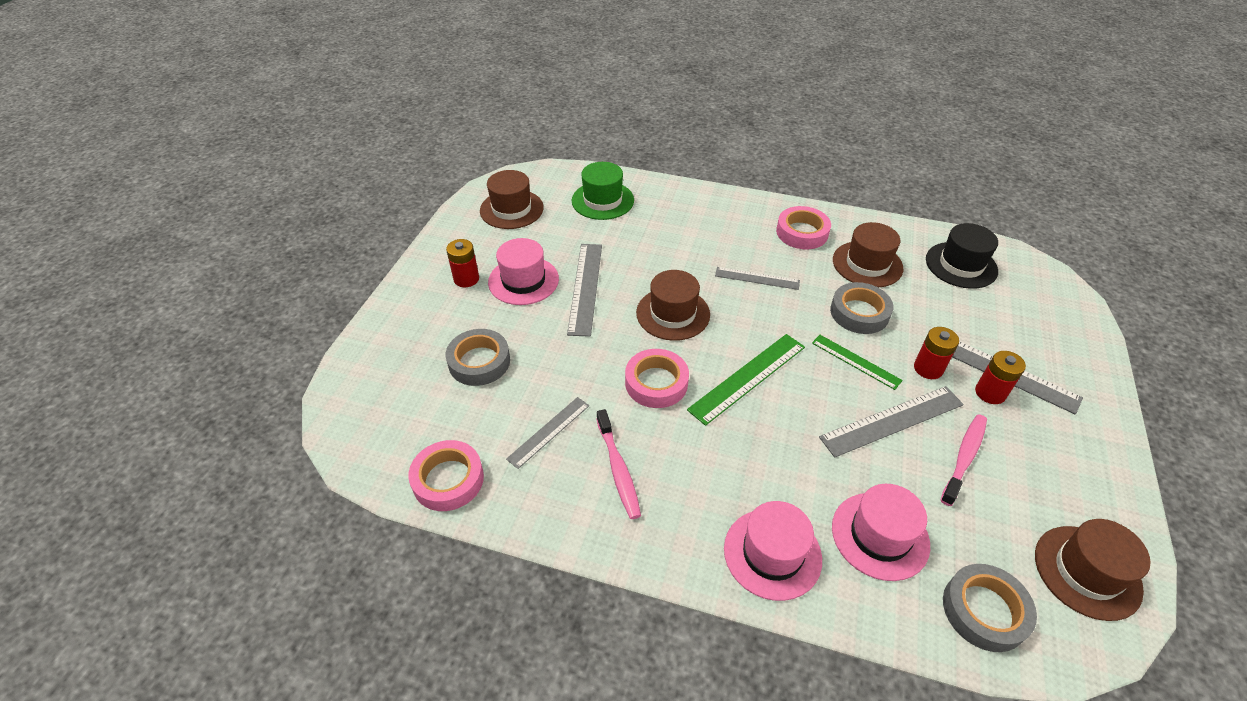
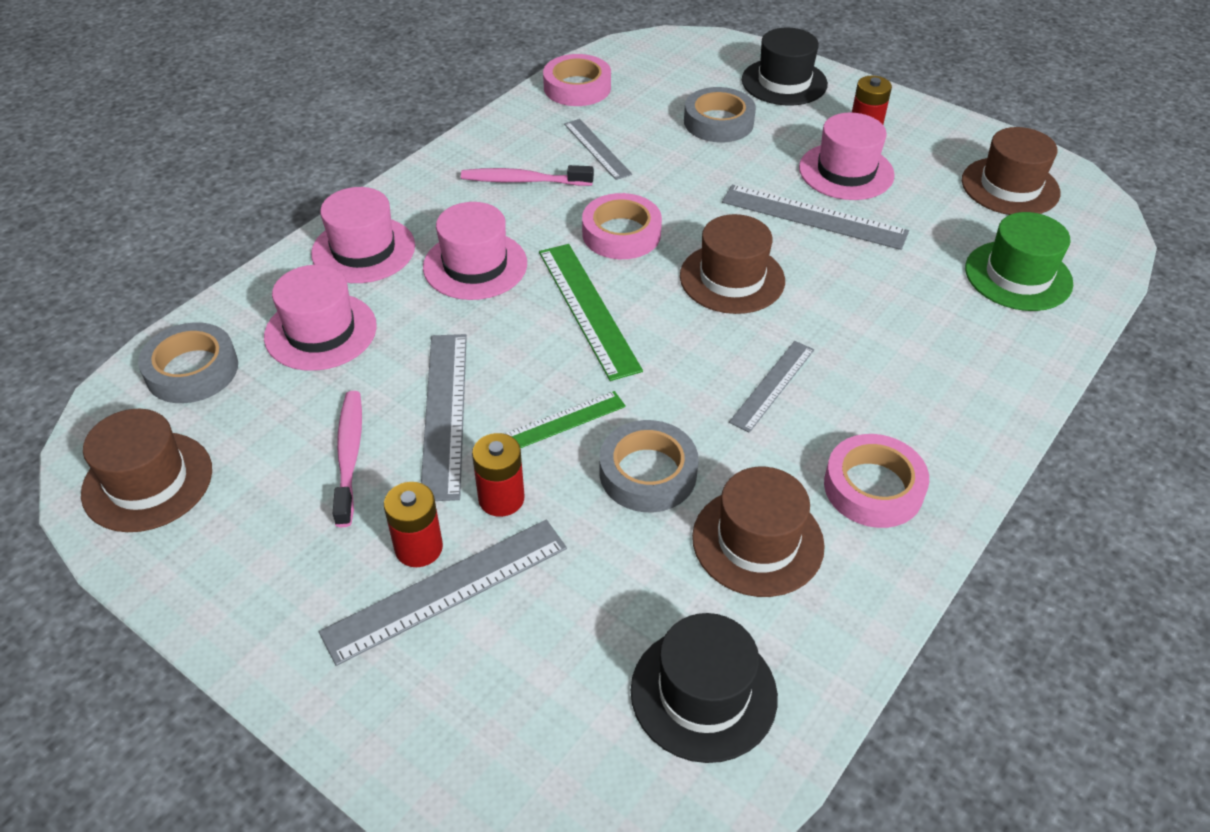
camera: 110 degrees right, 0 degrees up
(403, 334) = (784, 82): none -> black hat
(743, 461) = (475, 265): none -> pink hat
(964, 458) = (349, 455): pink toothbrush -> pink toothbrush turned 150 degrees counterclockwise

